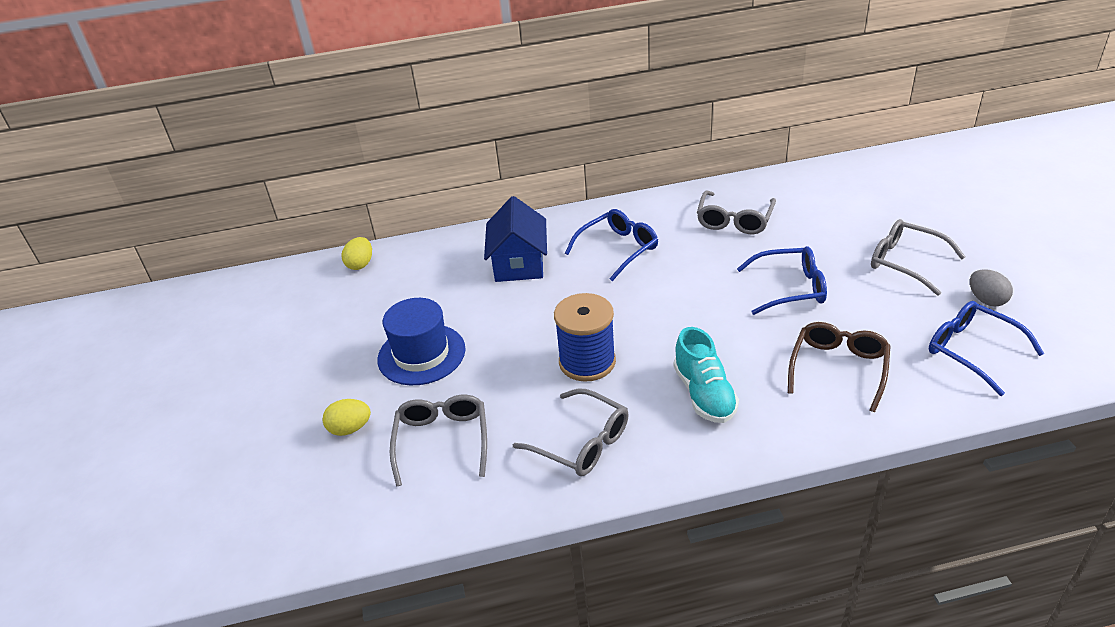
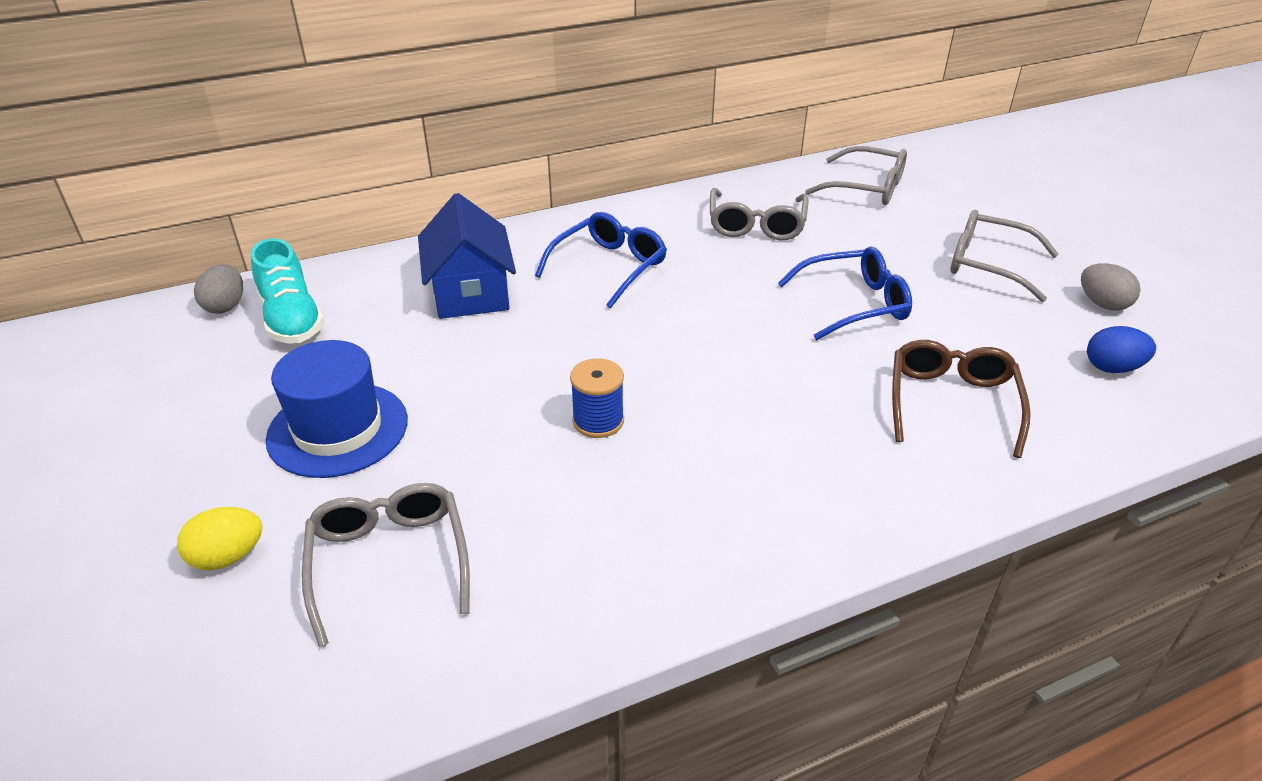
camera: 15 degrees left, 0 degrees up
(360, 264) = (226, 306): yellow egg -> grey egg
(581, 442) = (614, 542): grey glasses -> grey glasses (866, 188)
(587, 362) = (598, 421): blue spool -> blue spool, size x0.61
(704, 394) = (779, 453): turquoise shoe -> turquoise shoe (292, 319)
(972, 351) = (1112, 368): blue glasses -> blue egg

